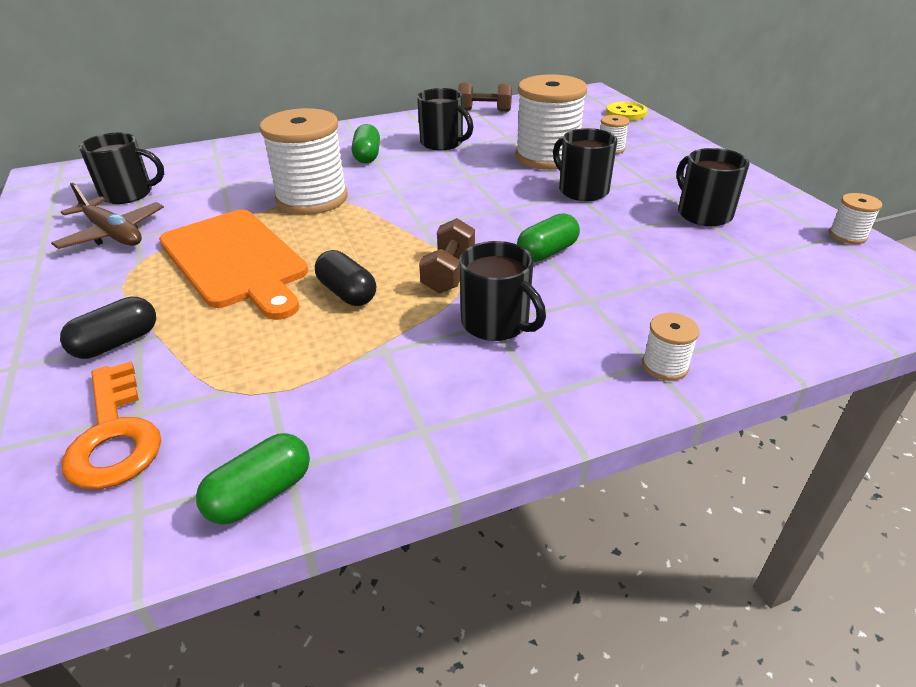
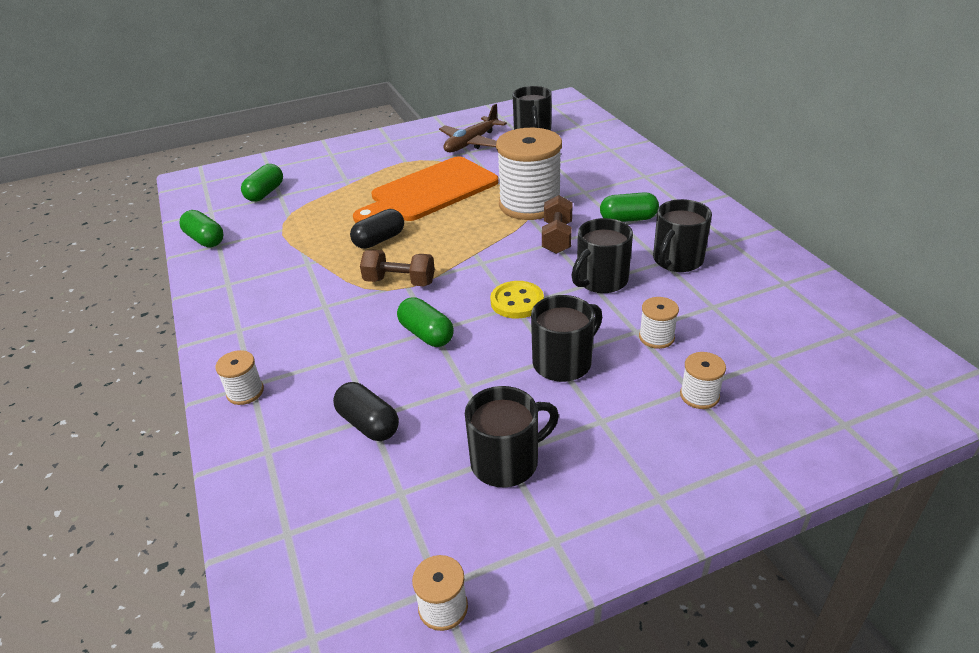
camera: 90 degrees right, 0 degrees up
(114, 435) = (265, 193): orange key -> green capsule
(117, 343) = (343, 175): black capsule -> black capsule (368, 424)
(484, 110) = (803, 285): brown dumbbell -> brown dumbbell (557, 238)
(496, 323) = (324, 308): black mug -> black mug (601, 280)
(547, 157) = (656, 337): white spool -> white spool, size x0.43
(626, 113) = (864, 425): yellow button -> yellow button (517, 302)

